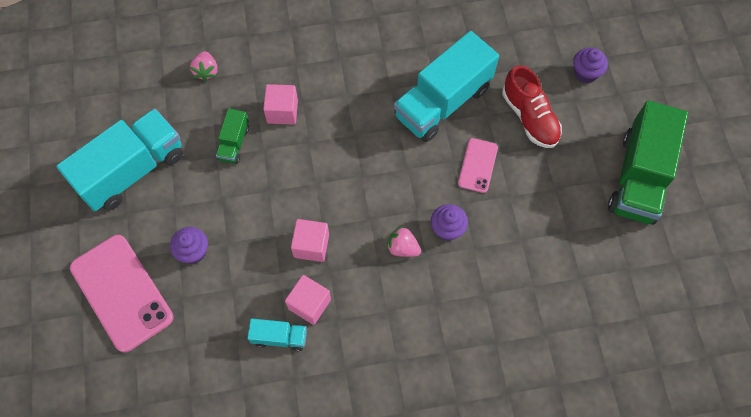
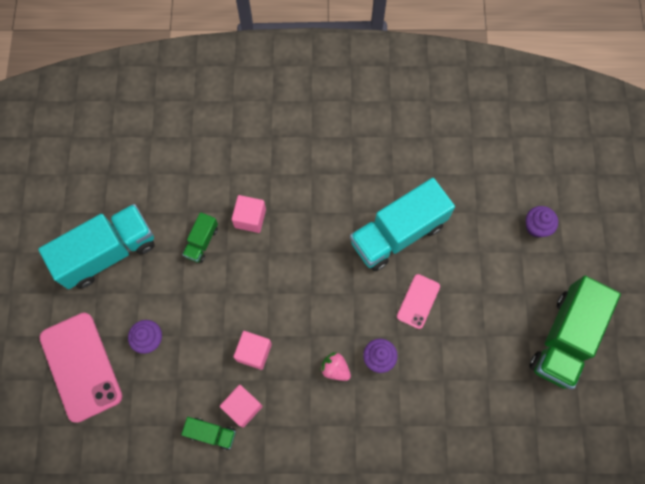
camera: 10 degrees right, 5 degrees up
(206, 71) = (188, 167): pink strawberry -> none
(279, 337) = (211, 433): turquoise truck -> green truck
(529, 117) = (475, 262): red shoe -> none

